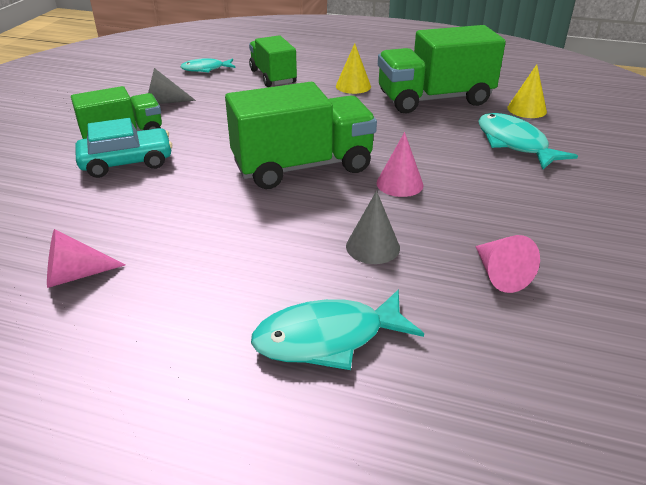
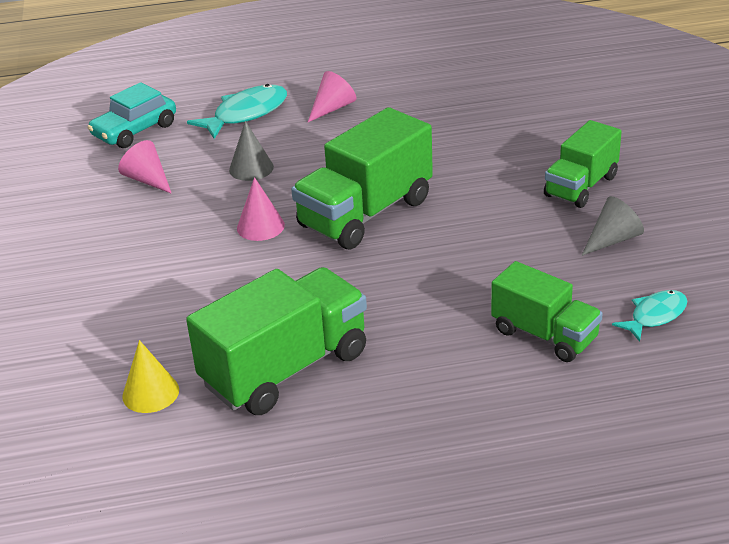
camera: 155 degrees right, 0 degrees up
(75, 275) = (436, 92): pink cone -> pink cone (332, 108)
(127, 162) = (529, 164): turquoise car -> turquoise car (135, 130)
(353, 86) = (415, 356): yellow cone -> none
(514, 143) = (158, 319): turquoise fish -> none

